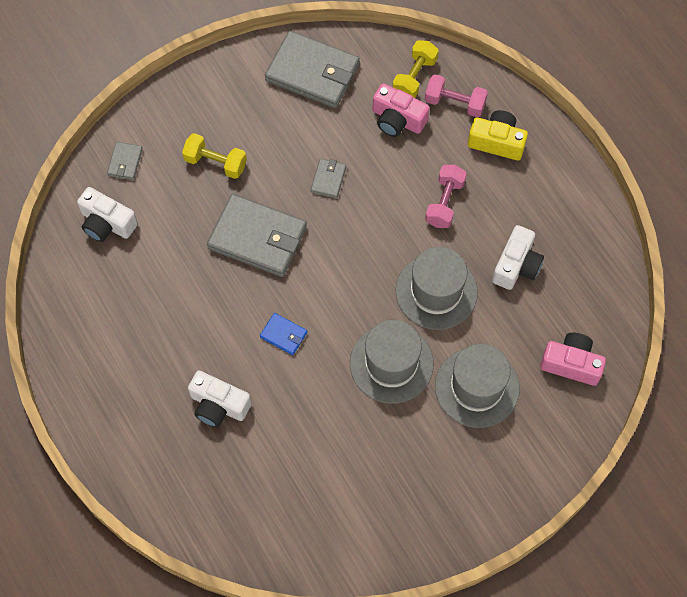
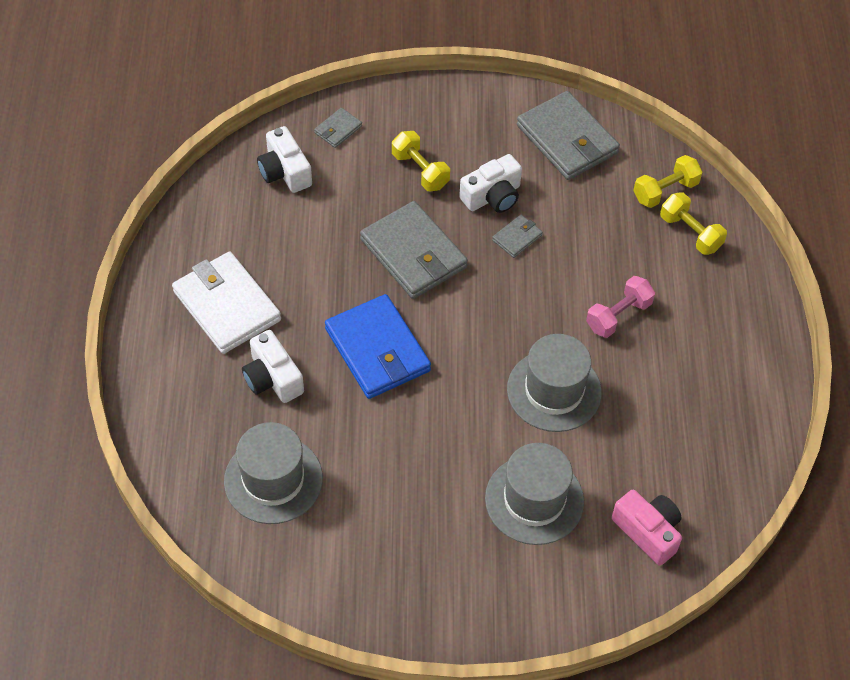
camera: 30 degrees right, 10 degrees down
(140, 366) = (227, 305): none -> white wallet
(283, 335) = (377, 350): blue wallet -> blue wallet, size x2.19
(391, 364) = (463, 431): grey hat -> grey hat (273, 479)
(397, 120) = (622, 219): pink camera -> none
(455, 103) = (690, 233): pink dumbbell -> yellow dumbbell
(497, 142) = (710, 288): yellow camera -> none
(516, 265) = (653, 410): white camera -> white camera (492, 196)

